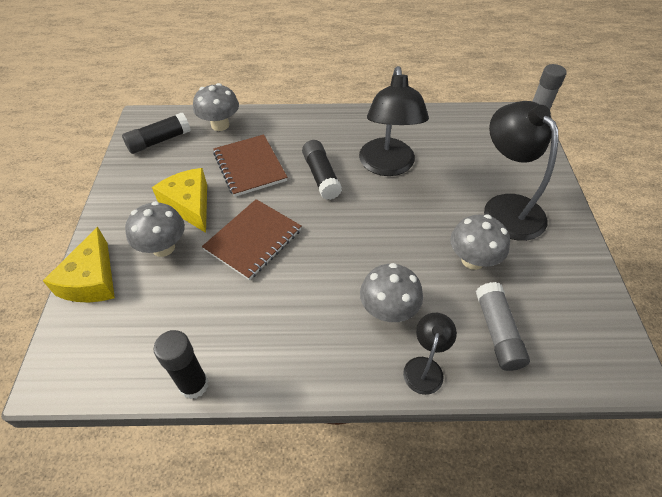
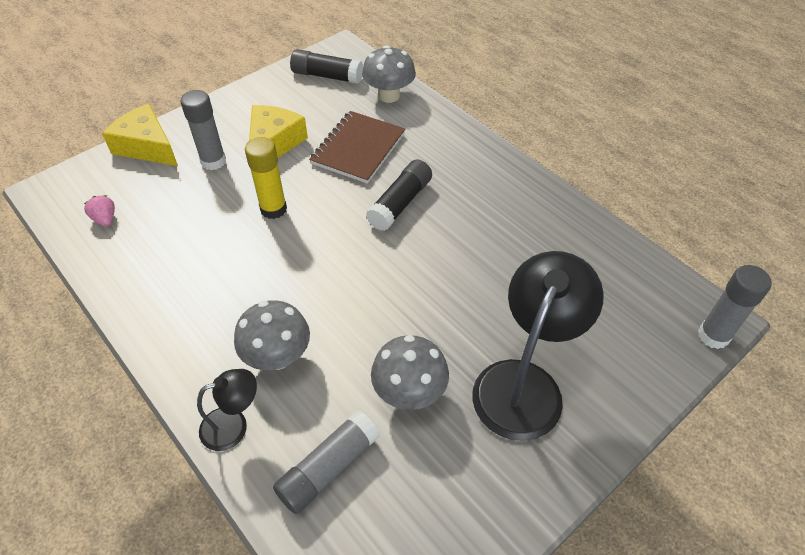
camera: 50 degrees right, 0 degrees up
(92, 280) = (147, 146): yellow cheese -> yellow cheese turned 75 degrees clockwise
(141, 350) = (105, 219): none -> pink strawberry
(163, 247) = (213, 161): grey mushroom -> grey glue stick
(194, 385) = (96, 272): black glue stick -> none
(253, 240) = (273, 209): brown notebook -> yellow glue stick
(387, 166) = (471, 243): black lamp -> none

